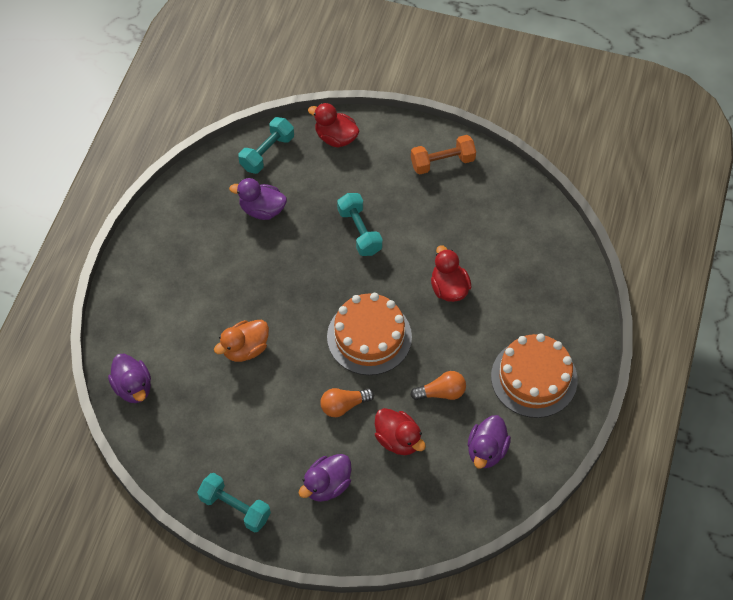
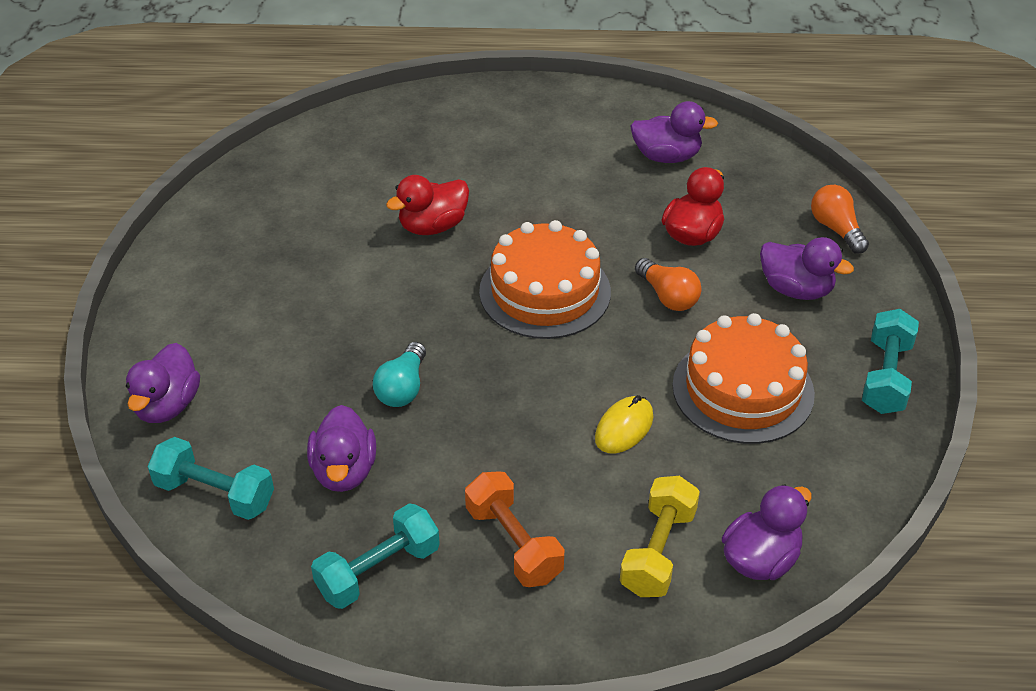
camera: 105 degrees left, 15 degrees down
(157, 340) = (658, 551): none -> yellow dumbbell
(245, 349) = (624, 428): orange duck -> yellow mouse
(312, 246) = (402, 388): none -> turquoise light bulb
(336, 137) = (167, 405): red duck -> purple duck
(359, 231) = (358, 338): turquoise dumbbell -> turquoise dumbbell (378, 571)
(441, 392) = (603, 207): orange light bulb -> orange light bulb (836, 229)
(442, 162) = (202, 269): orange dumbbell -> orange dumbbell (514, 544)
(534, 378) = (544, 132): orange cake -> orange cake (743, 389)

